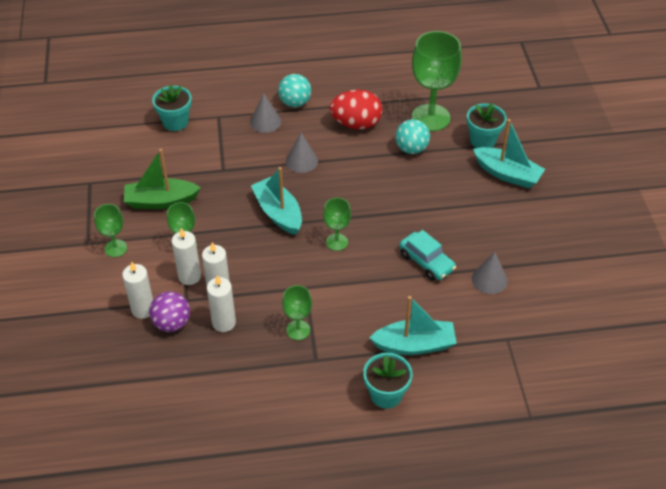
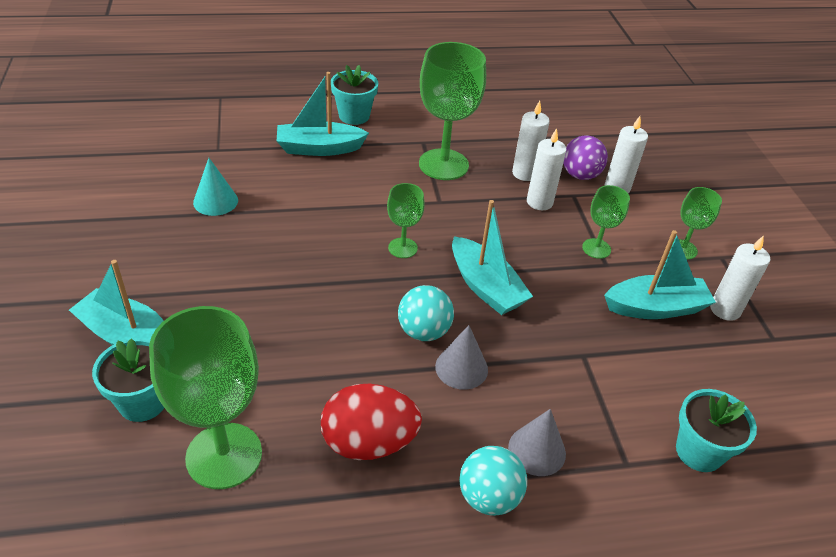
camera: 175 degrees right, 5 degrees down
(161, 201) = (655, 308): green boat -> turquoise boat
(189, 276) = (578, 217): white candle -> white candle (725, 309)
(298, 330) = (443, 164): green goblet -> green goblet, size x1.94
(411, 149) = (275, 387): turquoise ball -> turquoise ball (424, 331)
(426, 262) = (289, 222): turquoise car -> none
(489, 279) = (215, 201): grey cone -> turquoise cone

